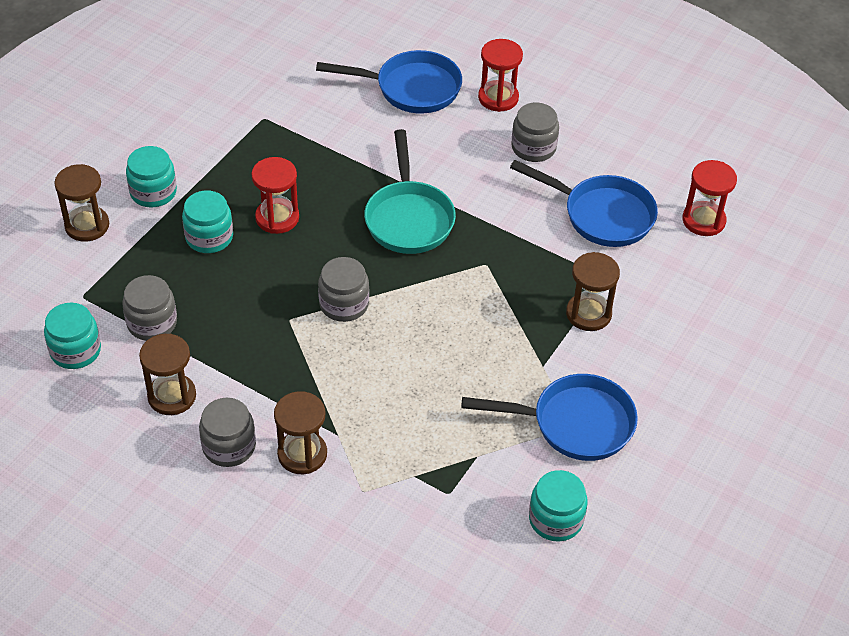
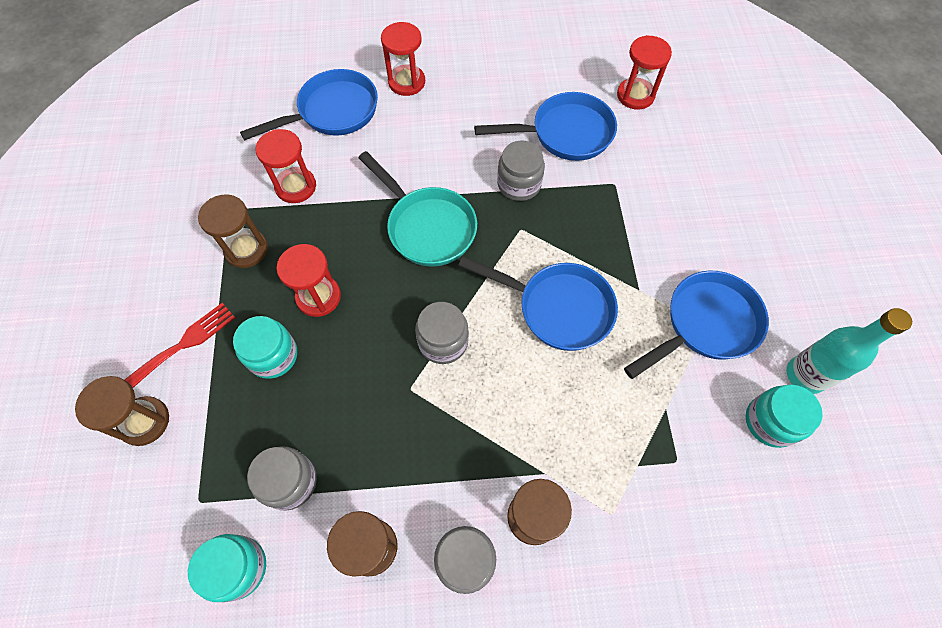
camera: 35 degrees left, 15 degrees up
(153, 192) = (184, 344): turquoise jar -> red fork
(330, 129) = (296, 187): none -> red hourglass
(459, 337) = (558, 308): none -> blue pan
(533, 148) = (468, 108): grey jar -> grey jar (519, 184)
(588, 314) = (630, 222): brown hourglass -> brown hourglass (246, 249)
(623, 510) = (805, 375): none -> turquoise bottle

